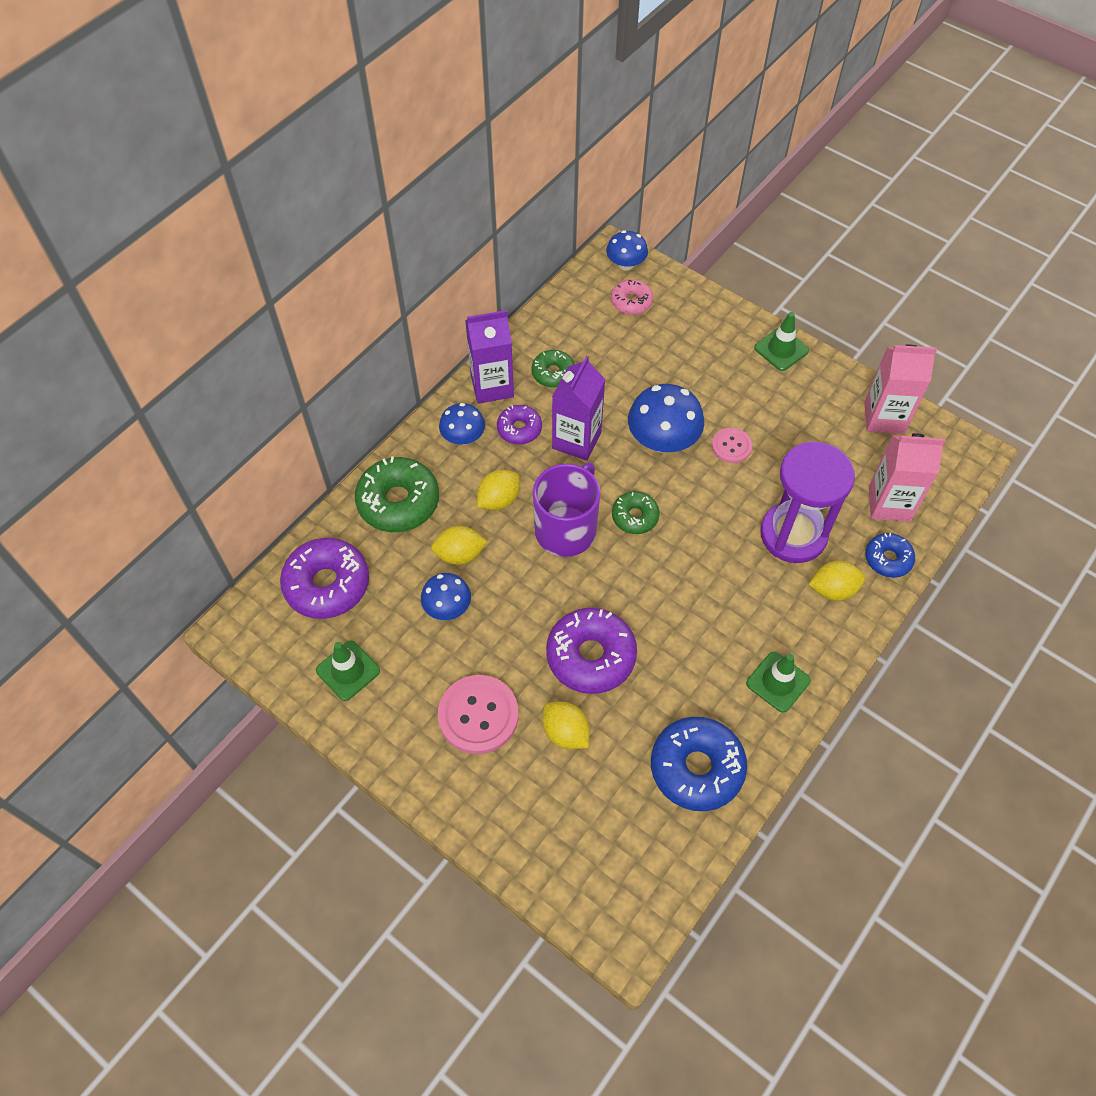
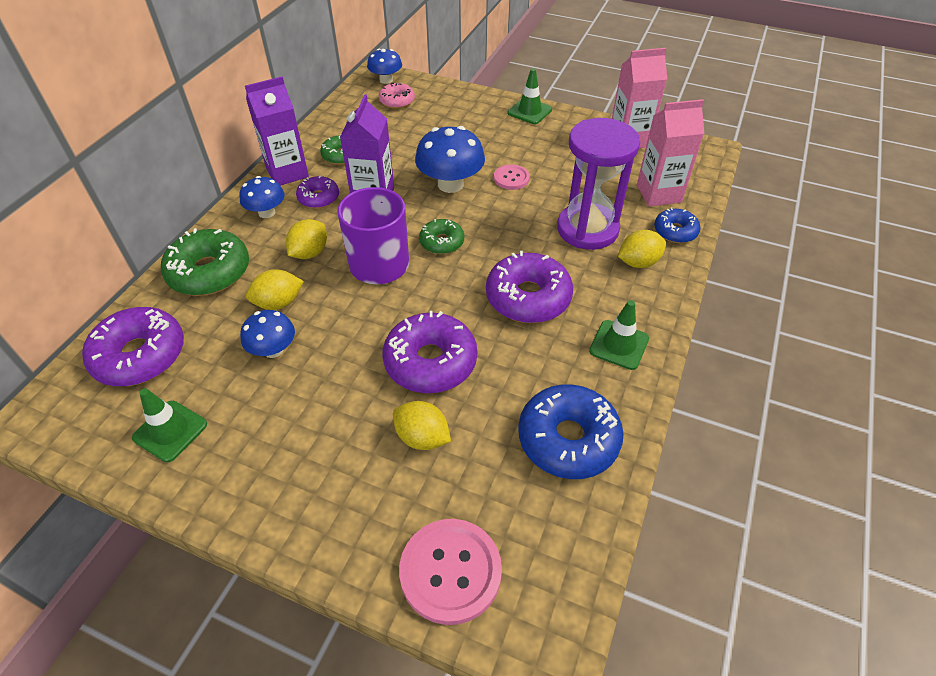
camera: 15 degrees left, 10 degrees down
(478, 715) = (324, 442): pink button -> pink button (450, 571)
(704, 606) = (528, 297): none -> purple donut

